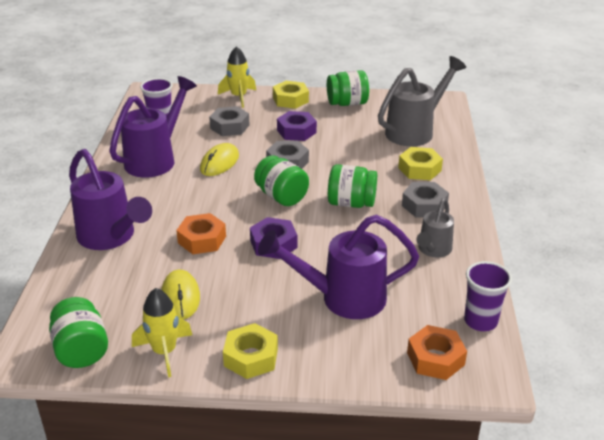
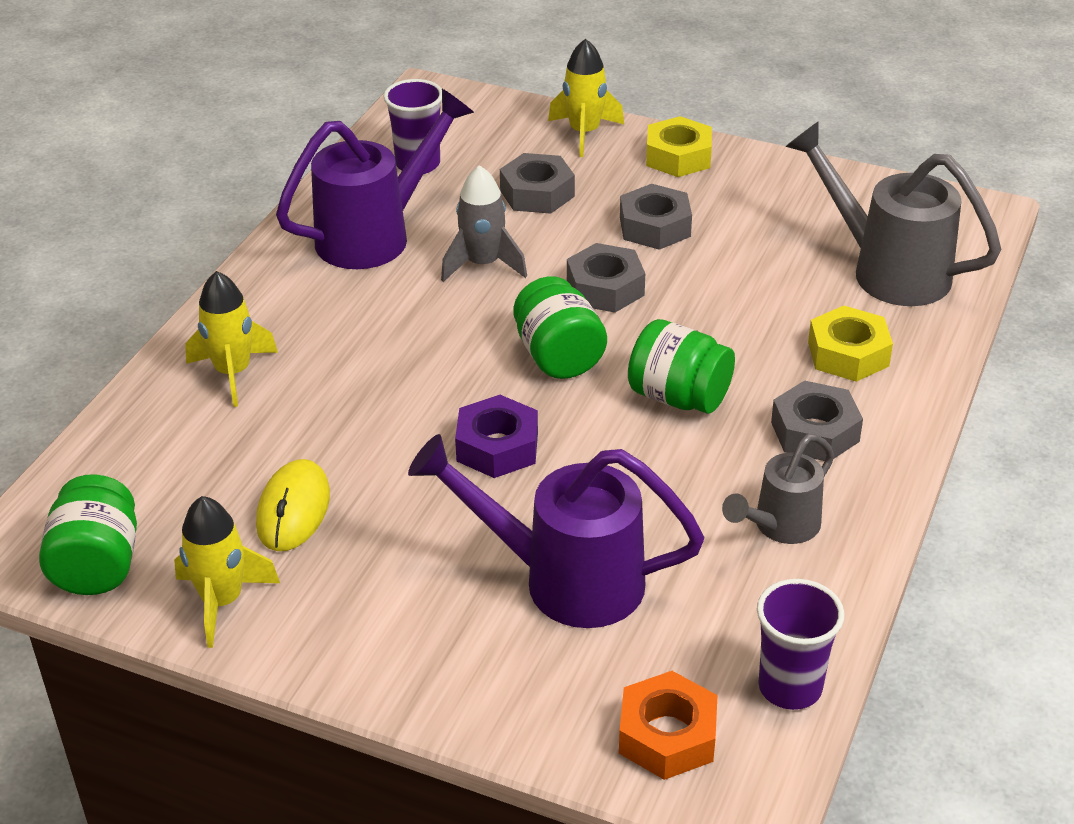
camera: 20 degrees right, 5 degrees up
(111, 238) = (233, 373): purple watering can -> yellow rocket
(202, 239) = (379, 410): orange nut -> none
(219, 162) = (483, 264): yellow mouse -> grey rocket
(251, 357) = (354, 648): yellow nut -> none
(296, 131) = (654, 227): purple nut -> grey nut
(347, 103) = (783, 184): green jar -> none
(415, 131) = (886, 269): grey watering can -> grey watering can turned 120 degrees counterclockwise

